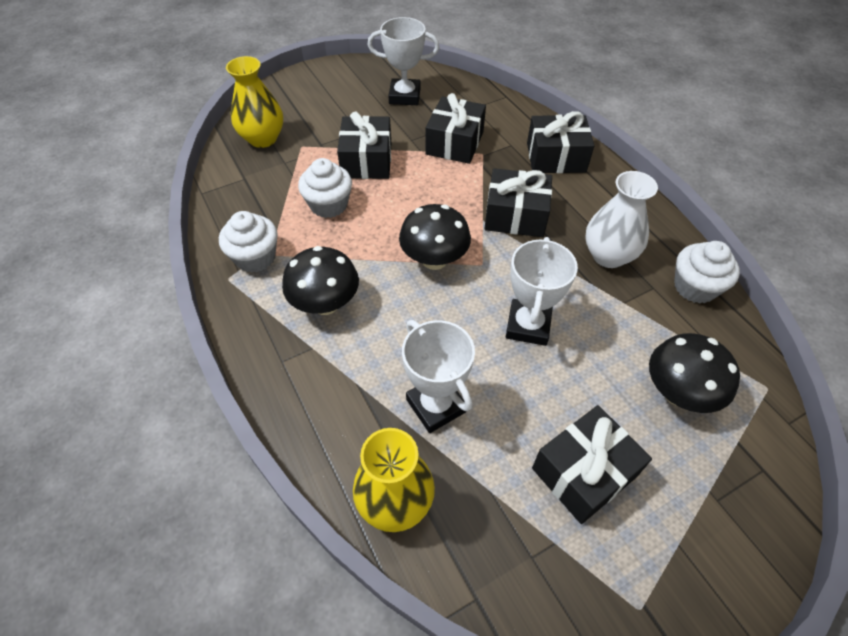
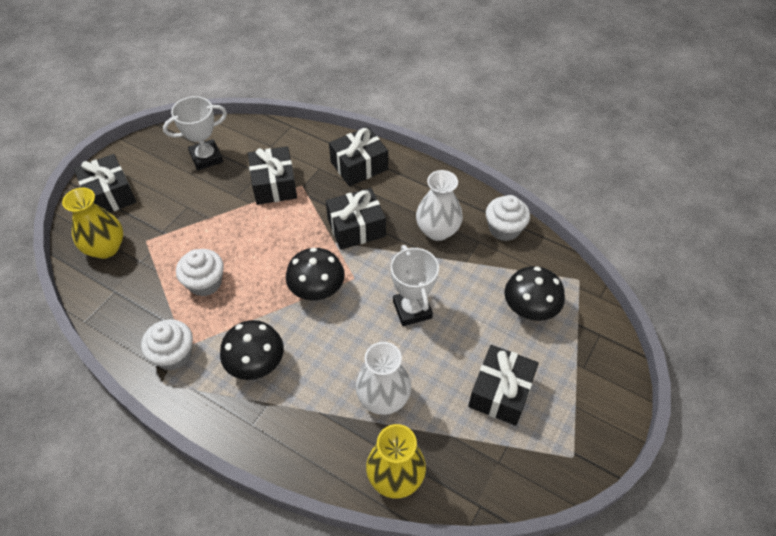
camera: 30 degrees left, 0 degrees up
(366, 160) = (211, 230): black gift -> black gift (110, 195)
(436, 405) = (383, 398): white trophy -> white vase

